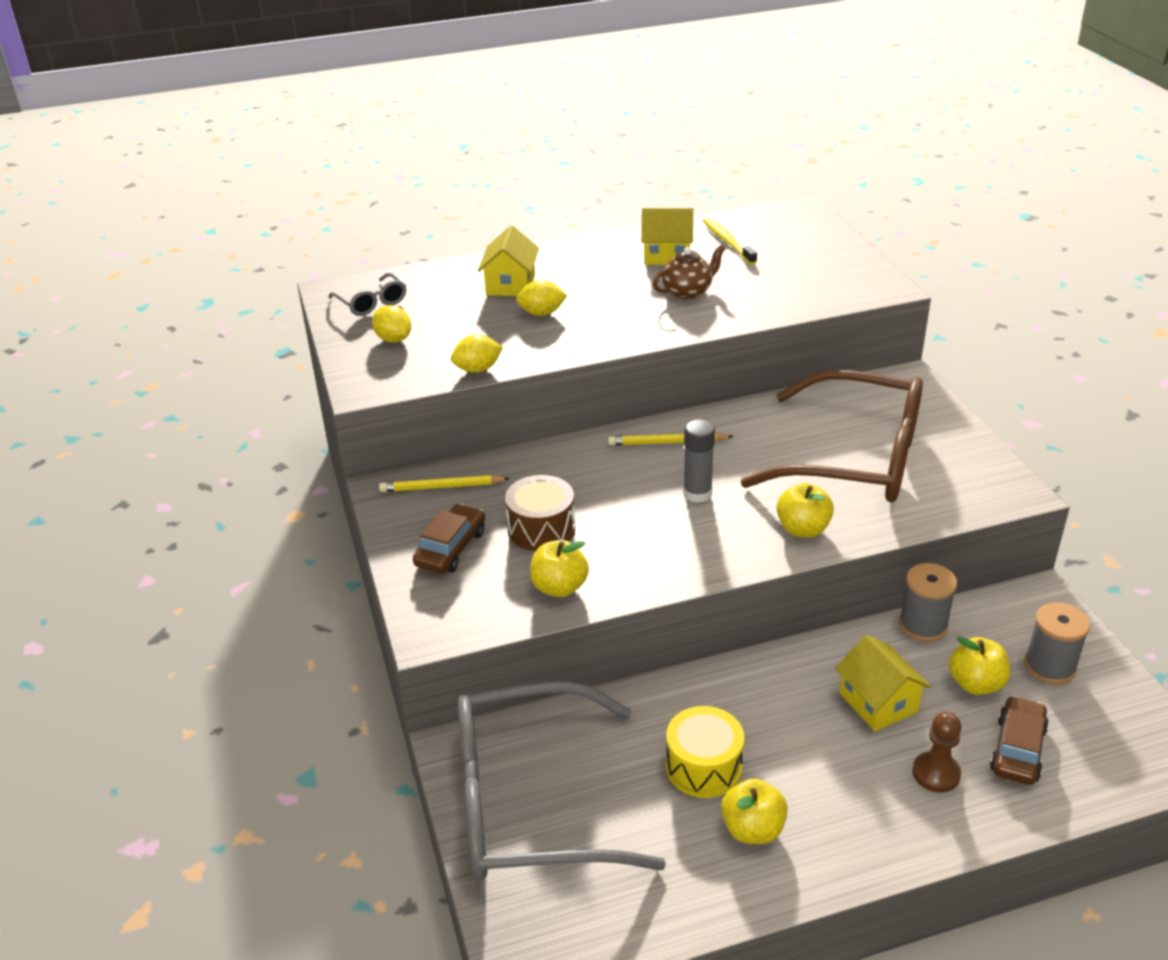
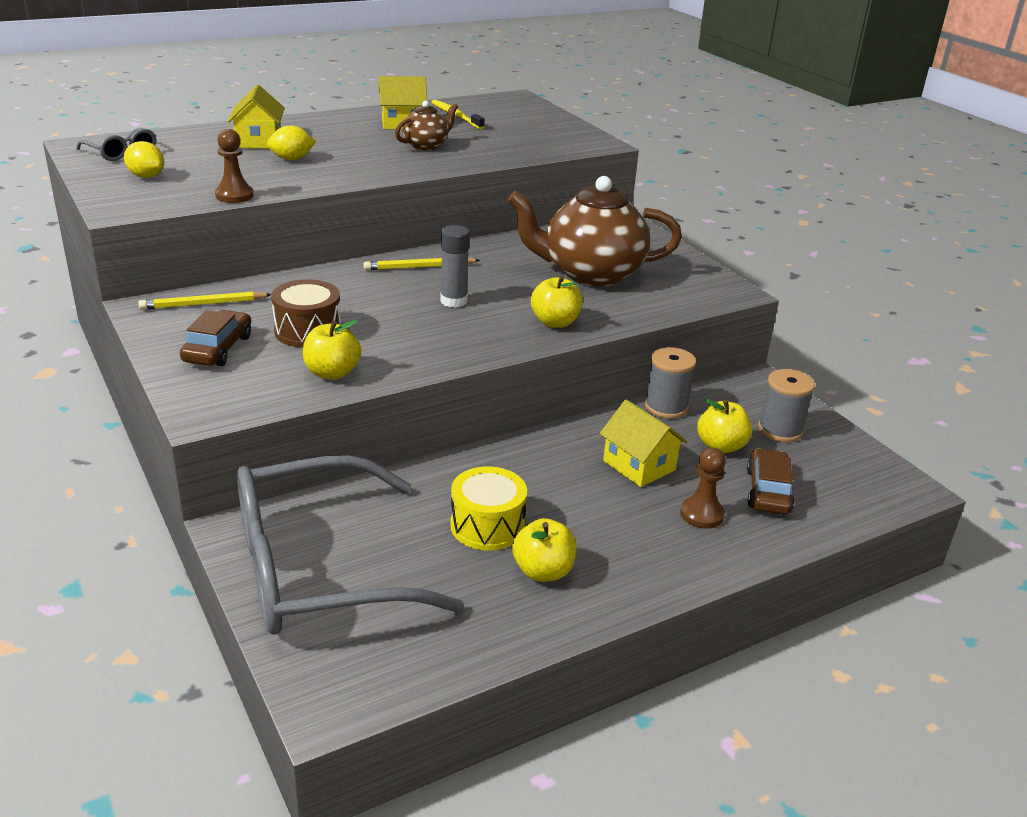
camera: 15 degrees left, 5 degrees down
(477, 369) = (234, 196): yellow lemon -> brown pawn
(855, 458) = (590, 273): brown glasses -> brown teapot

